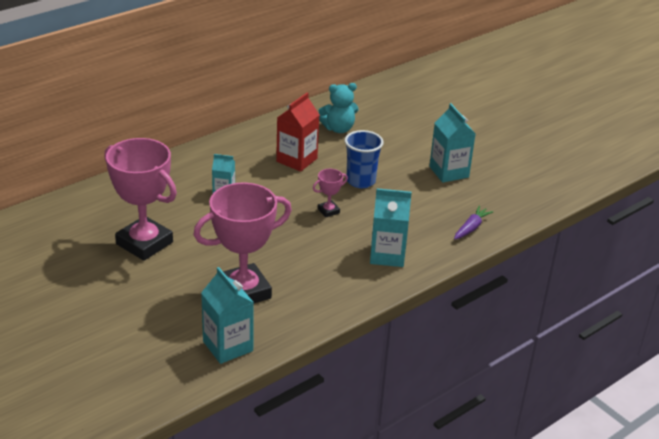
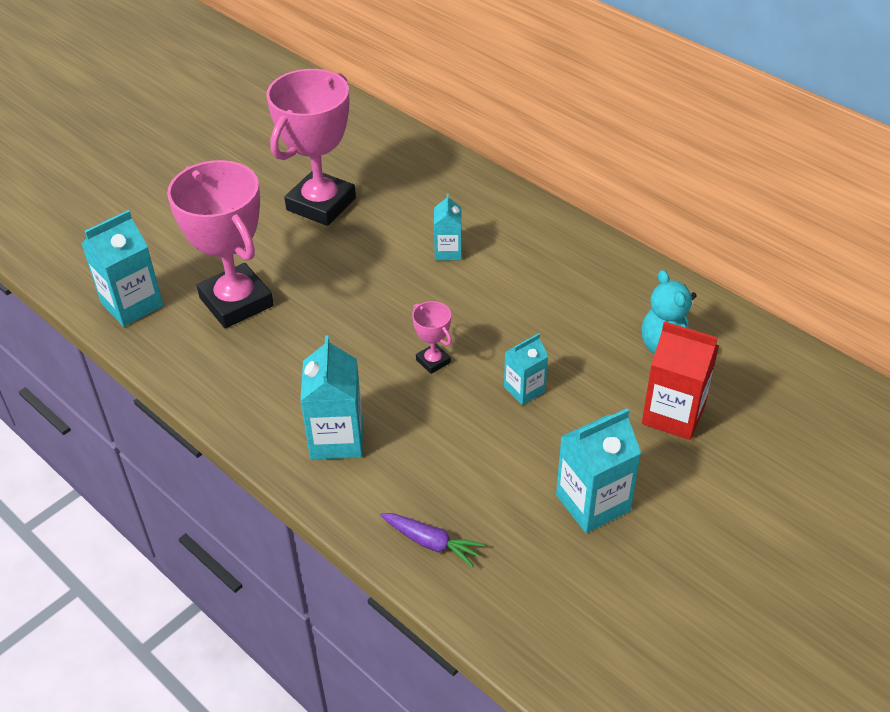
camera: 85 degrees right, 10 degrees up
(296, 160) = (556, 311): red carton -> red carton (673, 414)
(361, 181) = (524, 389): blue cup -> turquoise carton

